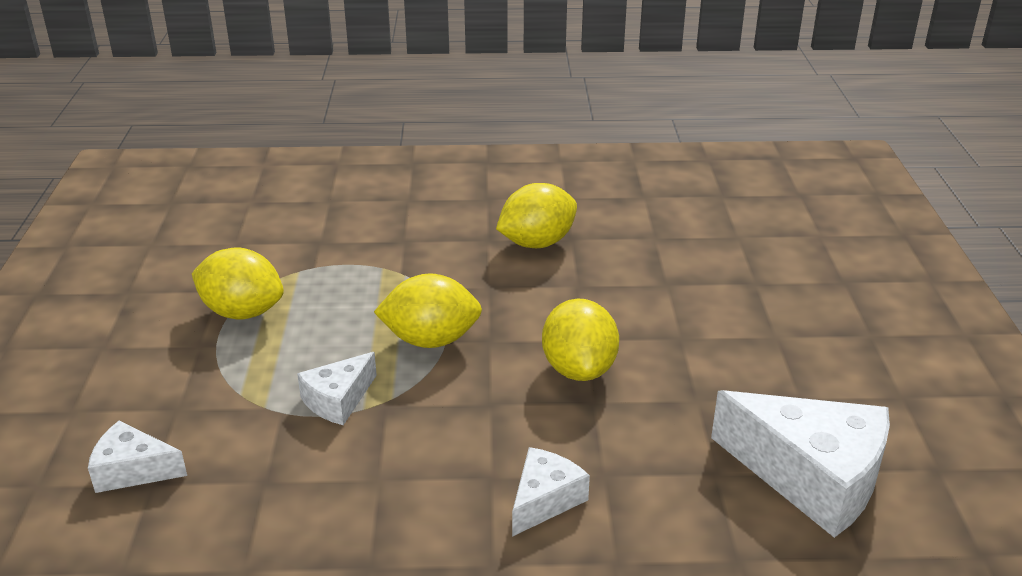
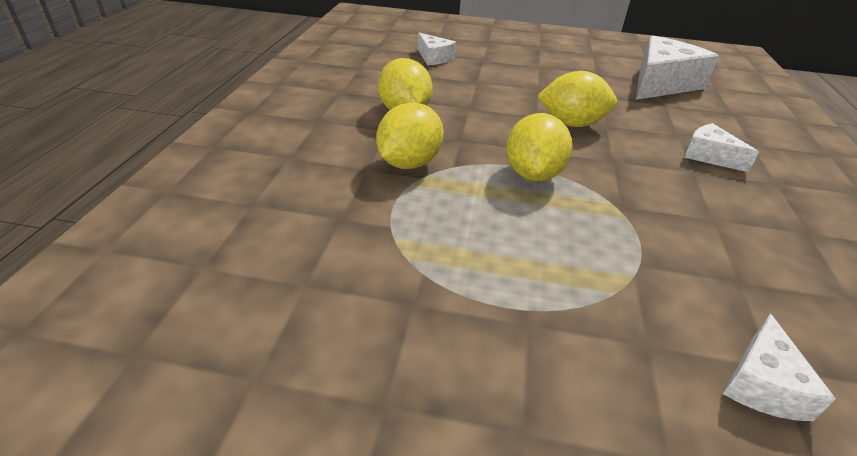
camera: 80 degrees left, 5 degrees up
(242, 312) = (466, 284): yellow lemon -> yellow lemon (409, 163)
(338, 400) = (618, 229): white cheese -> white cheese (434, 58)

